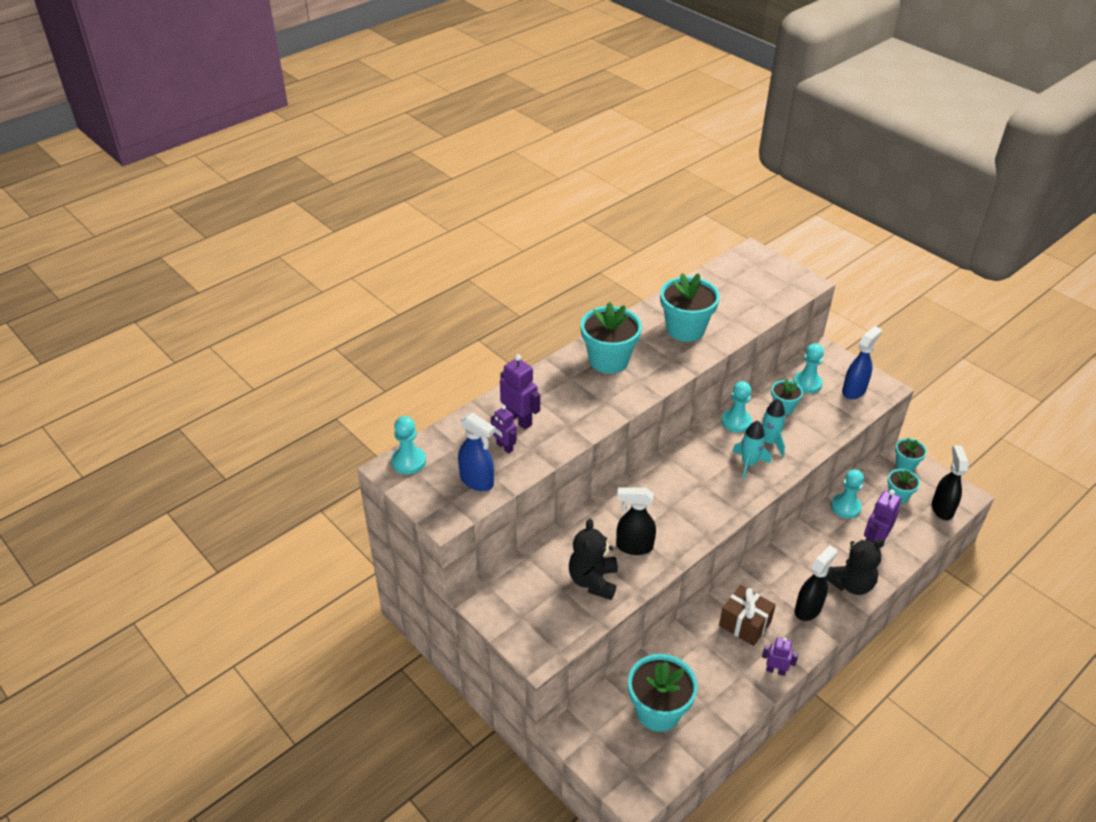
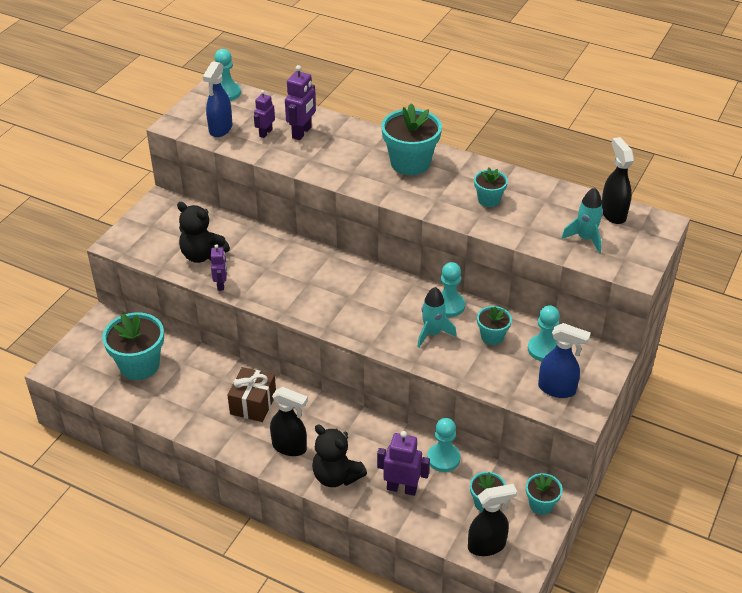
camera: 70 degrees right, 0 degrees up
(593, 581) = (202, 255): black teddy bear -> black teddy bear turned 135 degrees counterclockwise
(634, 546) = (250, 270): black spray bottle -> black spray bottle (613, 213)
(685, 329) = (489, 200): turquoise flower pot -> turquoise flower pot, size x0.54
(748, 464) = (392, 324): turquoise rocket -> turquoise rocket (585, 239)
(775, 670) = (208, 434): purple robot -> purple robot (221, 284)

